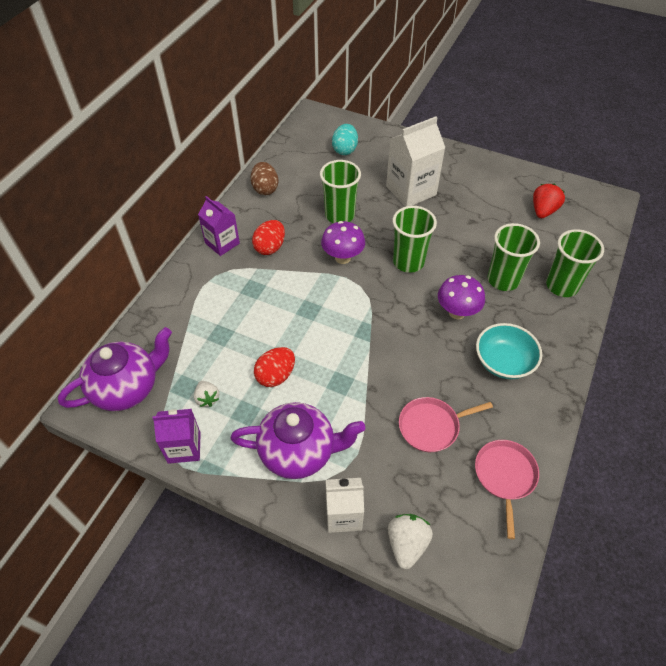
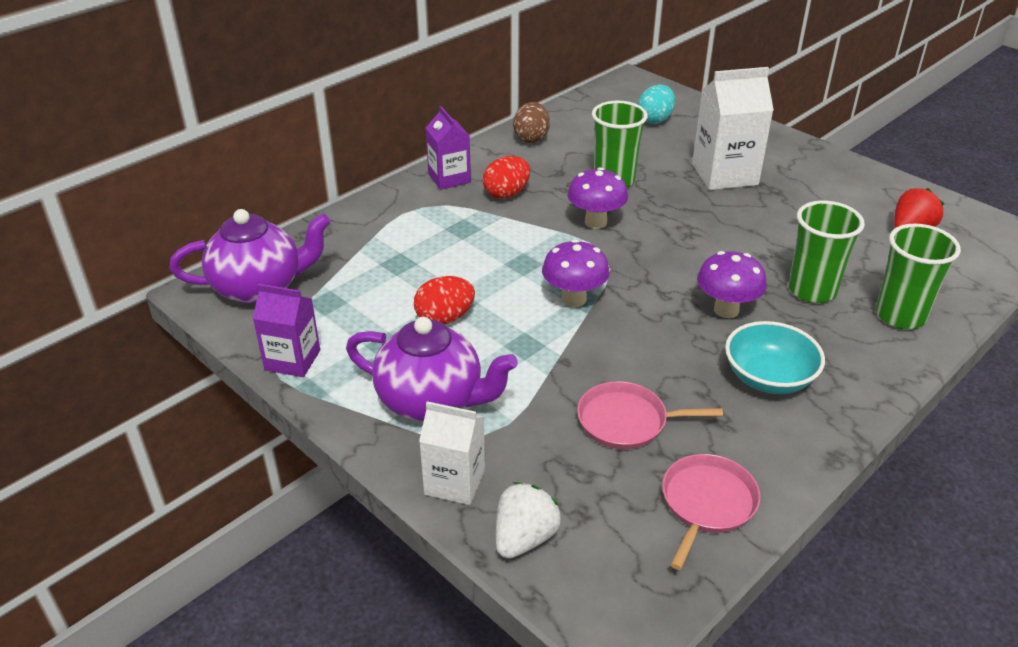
camera: 20 degrees right, 15 degrees down
(207, 398) = (347, 320): white strawberry -> none
(356, 332) = (574, 299): none -> purple mushroom
(408, 262) = (683, 244): green cup -> none

